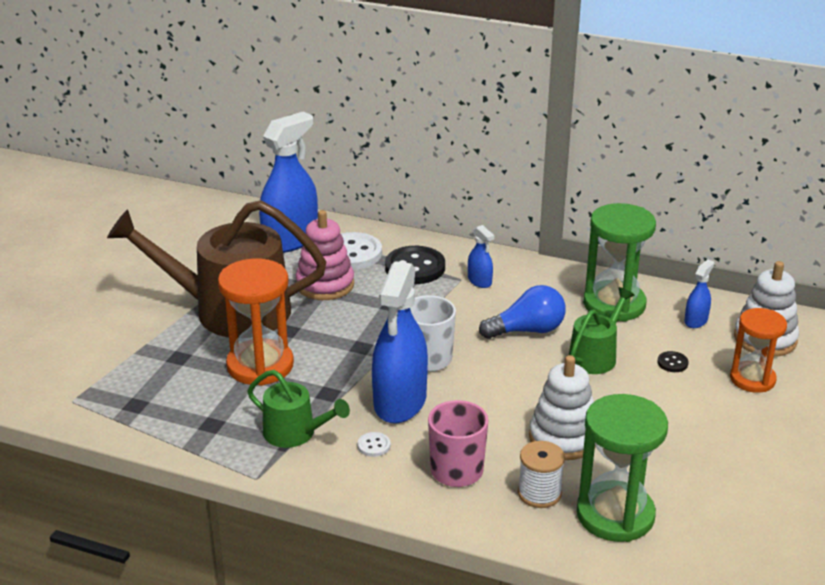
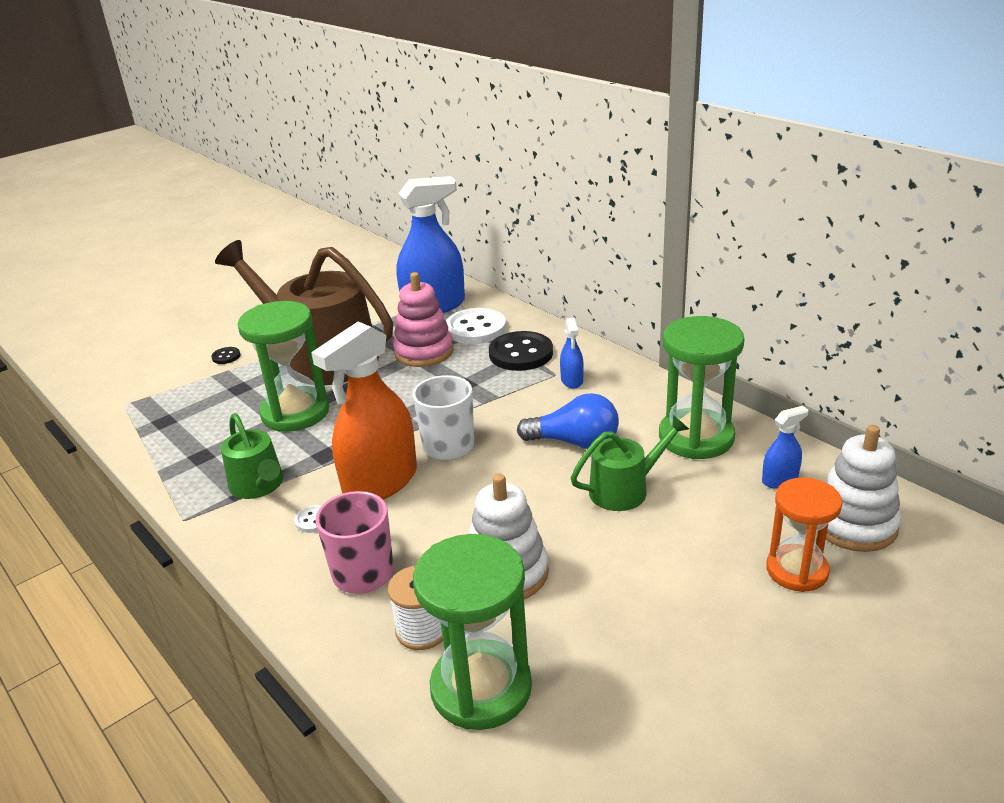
camera: 30 degrees right, 0 degrees up
(260, 365) = (295, 412): orange hourglass -> green hourglass
(400, 402) = (380, 482): blue spray bottle -> orange spray bottle
(672, 363) = (709, 522): black button -> black button (226, 356)

